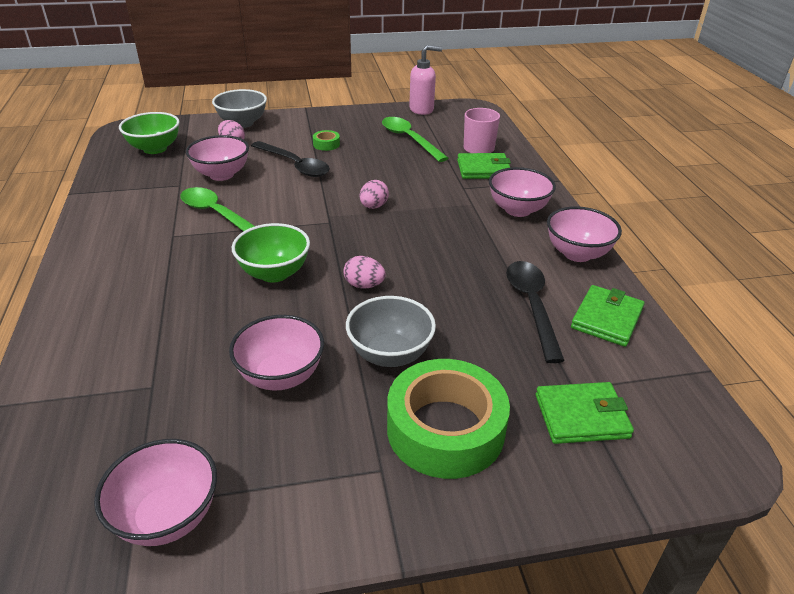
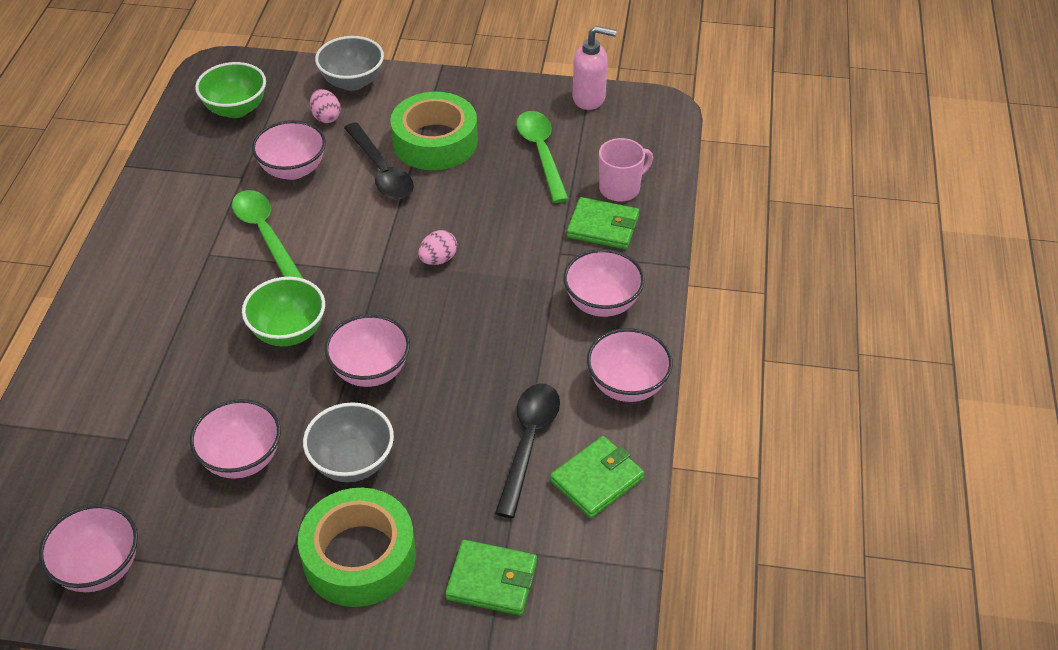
camera: 20 degrees right, 10 degrees up
(326, 144) = (435, 142): green tape -> green tape, size x2.50
(364, 285) = (371, 371): pink egg -> pink bowl

